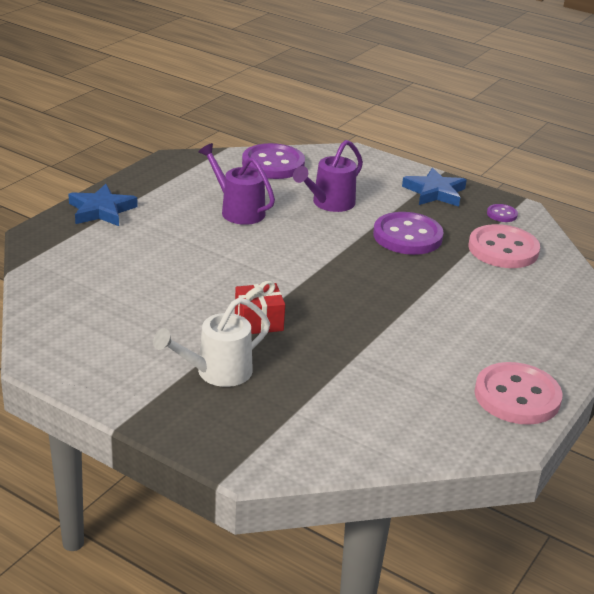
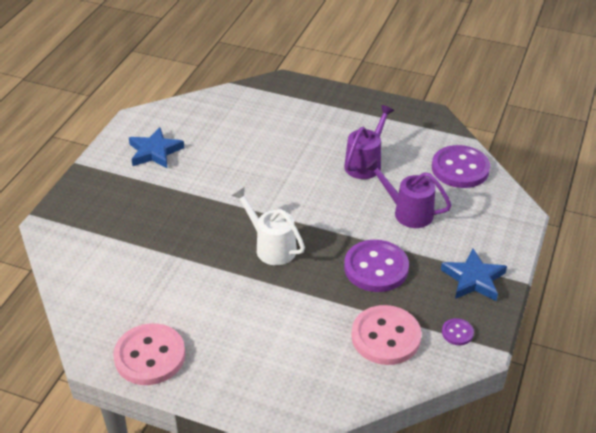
camera: 80 degrees right, 10 degrees up
(101, 210) = (327, 99): blue star -> blue star (155, 152)
(216, 373) = (140, 192): white watering can -> white watering can (271, 247)
(258, 322) = (208, 201): red gift -> none

